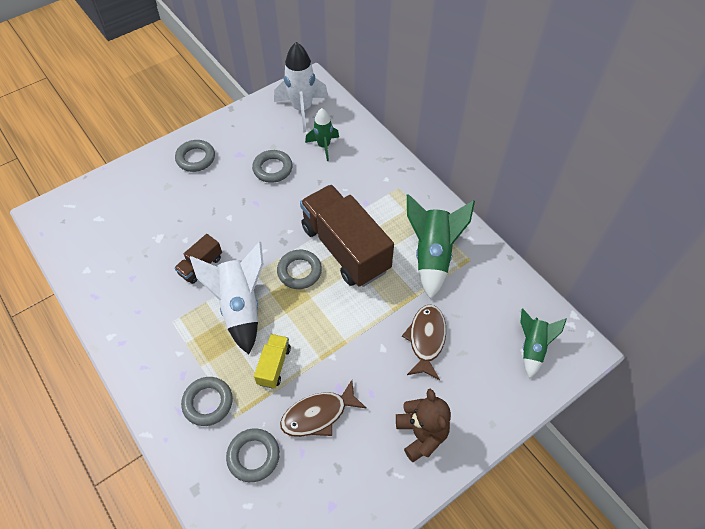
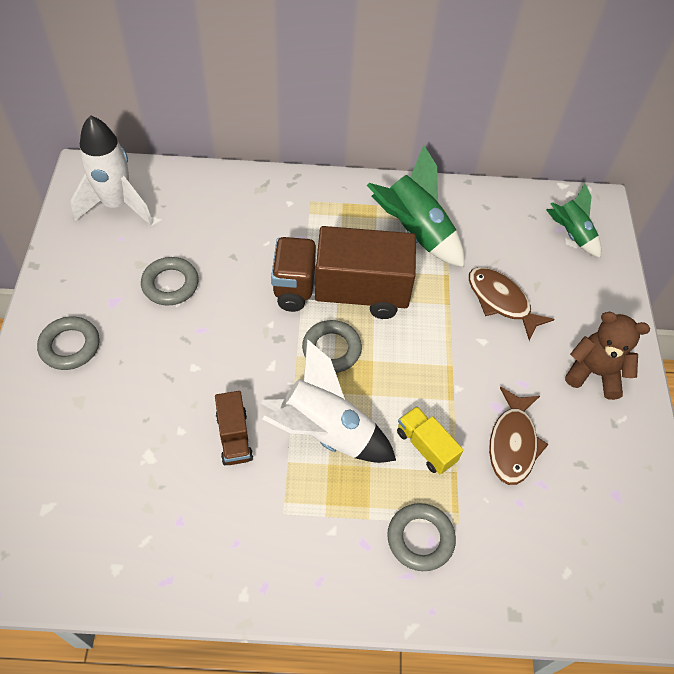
camera: 55 degrees left, 0 degrees up
(253, 456) = (516, 532): grey ring -> none
(324, 146) = (190, 221): green rocket -> none

